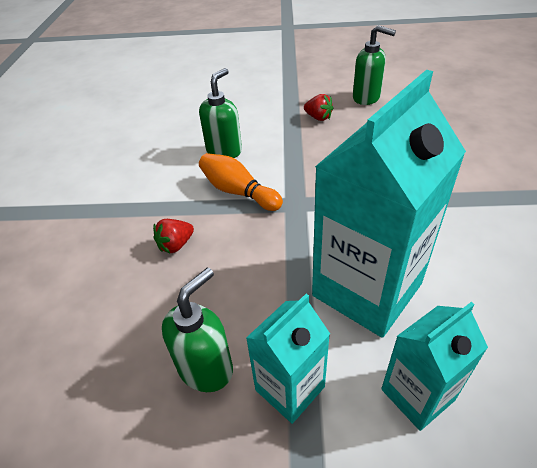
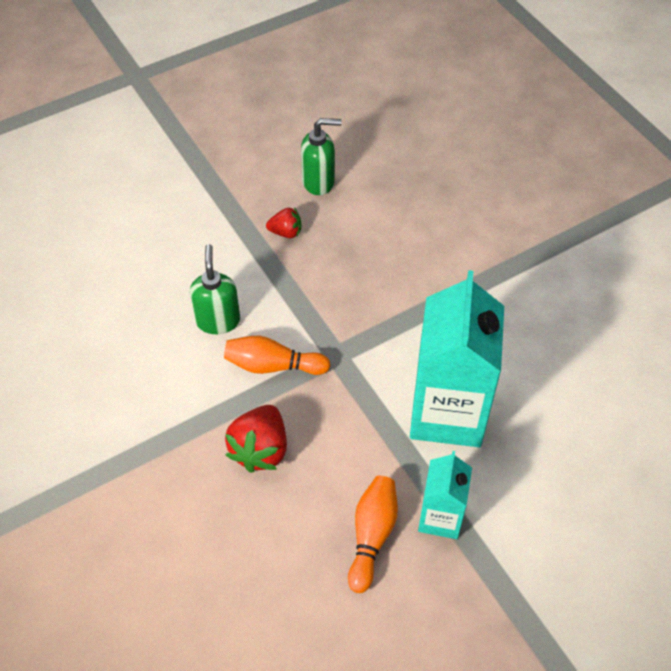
camera: 35 degrees left, 10 degrees up
(176, 245) = (260, 450): red strawberry -> red strawberry, size x1.75
(206, 368) = (372, 536): green soap dispenser -> orange bowling pin
(417, 394) = (523, 476): turquoise carton -> none

